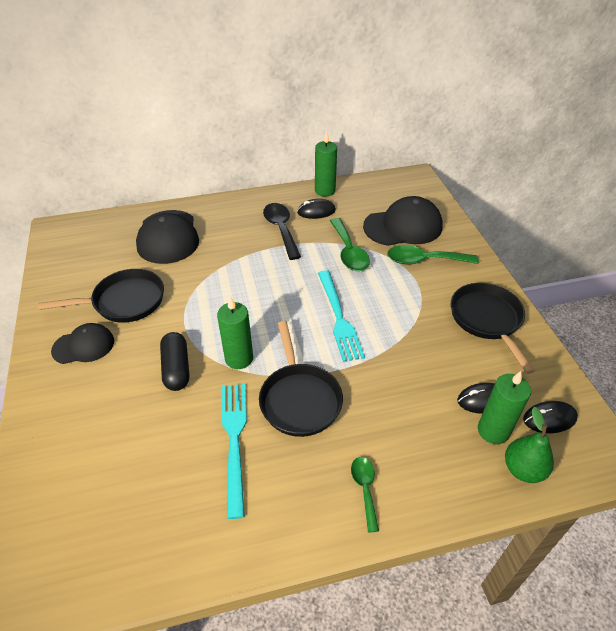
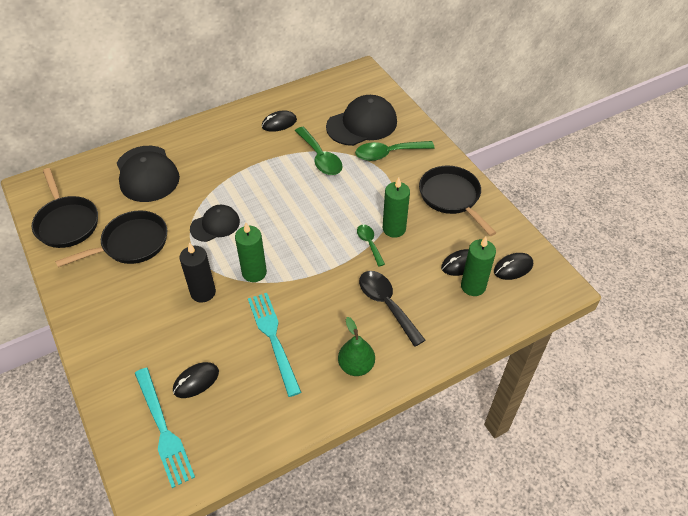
camera: 15 degrees left, 5 degrees up
(83, 346) = (111, 291): black cap -> black cap (215, 225)
(130, 470) = (196, 381): none -> black mouse
(176, 368) = (203, 292): black capsule -> black candle
(281, 229) = (252, 147): black spoon -> black spoon (386, 304)
(299, 399) = (316, 295): black pan -> black pan (67, 223)
(325, 191) = (281, 100): green candle -> green candle (394, 229)
(339, 317) = (328, 220): turquoise fork -> turquoise fork (163, 429)
(365, 489) = (386, 351): green spoon -> green spoon (369, 243)
(523, 469) = (500, 310): green pear -> green pear (356, 366)

